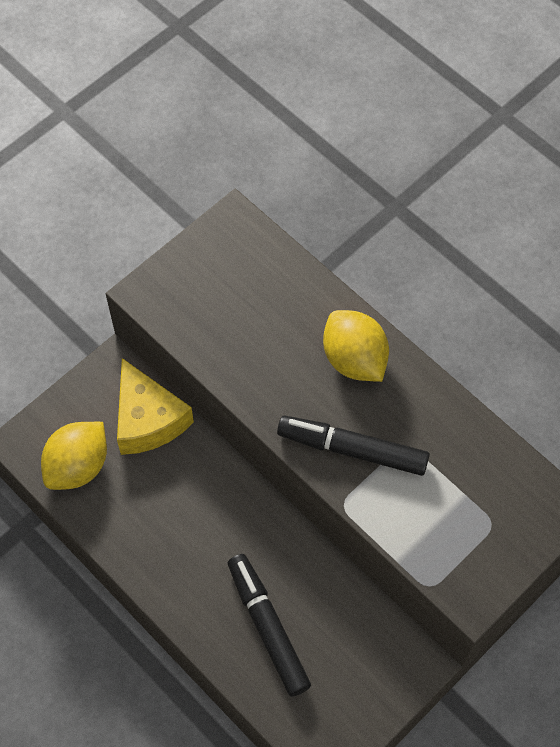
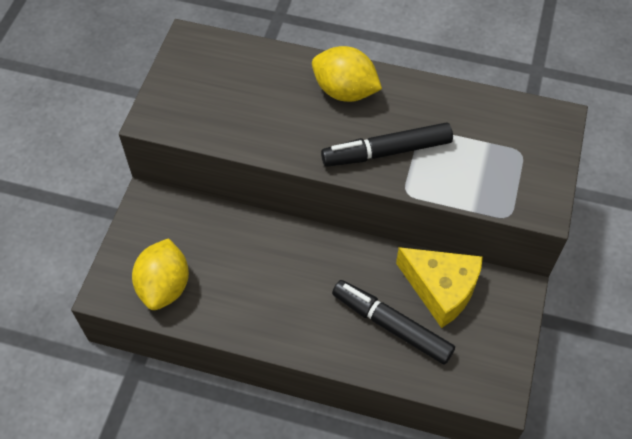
camera: 30 degrees left, 5 degrees down
(148, 419) = (199, 225): yellow cheese -> yellow cheese (441, 289)

